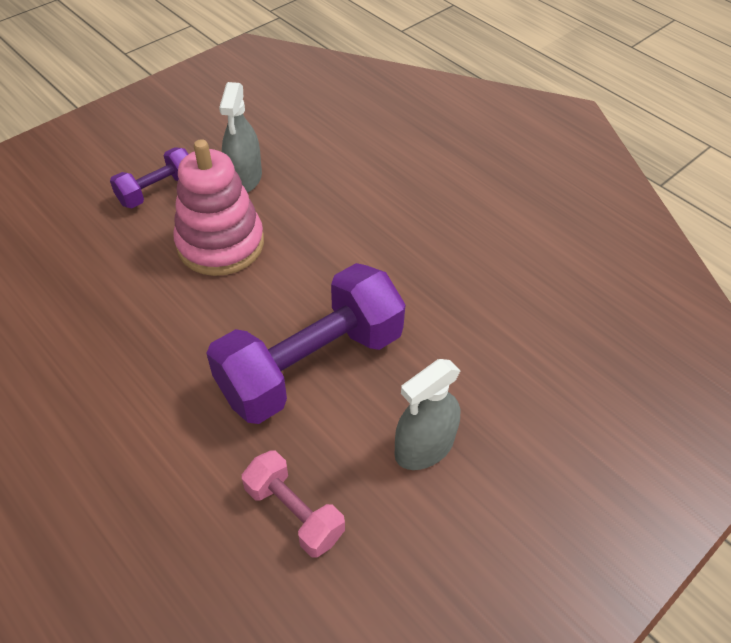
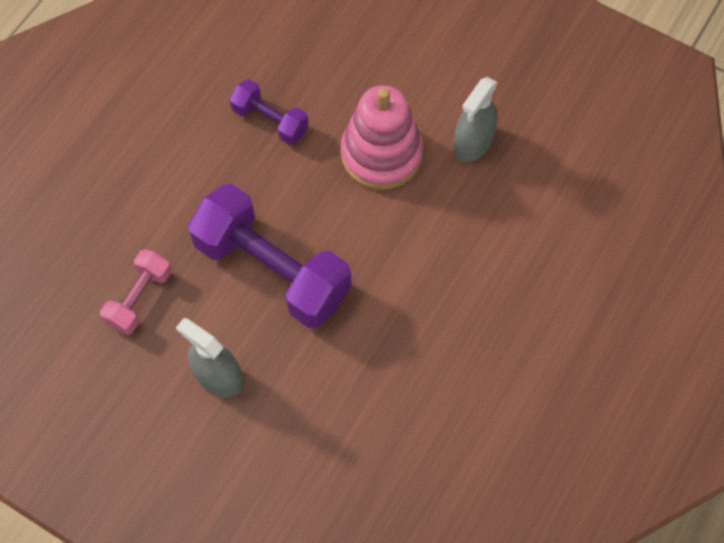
camera: 75 degrees right, 15 degrees up
(157, 191) = (428, 78): purple dumbbell -> purple dumbbell (270, 121)
(244, 178) = (473, 142): grey spray bottle -> grey spray bottle turned 45 degrees counterclockwise

